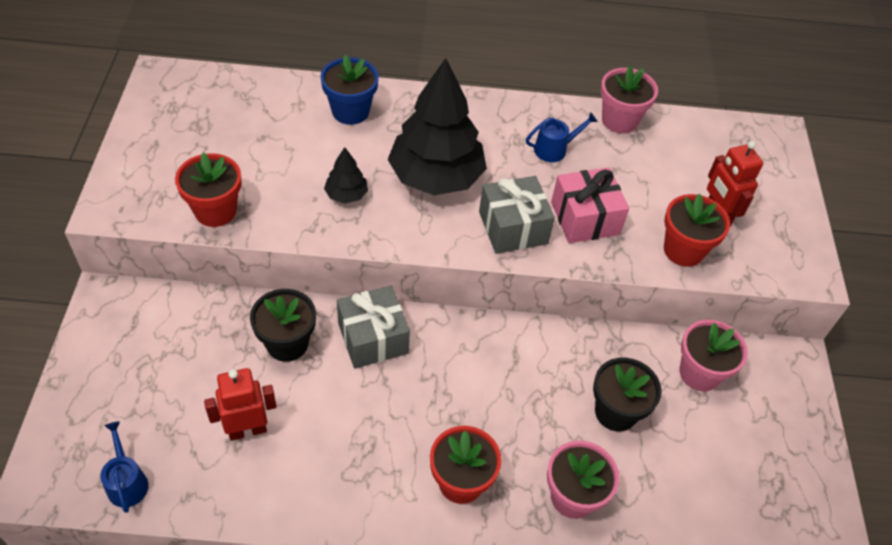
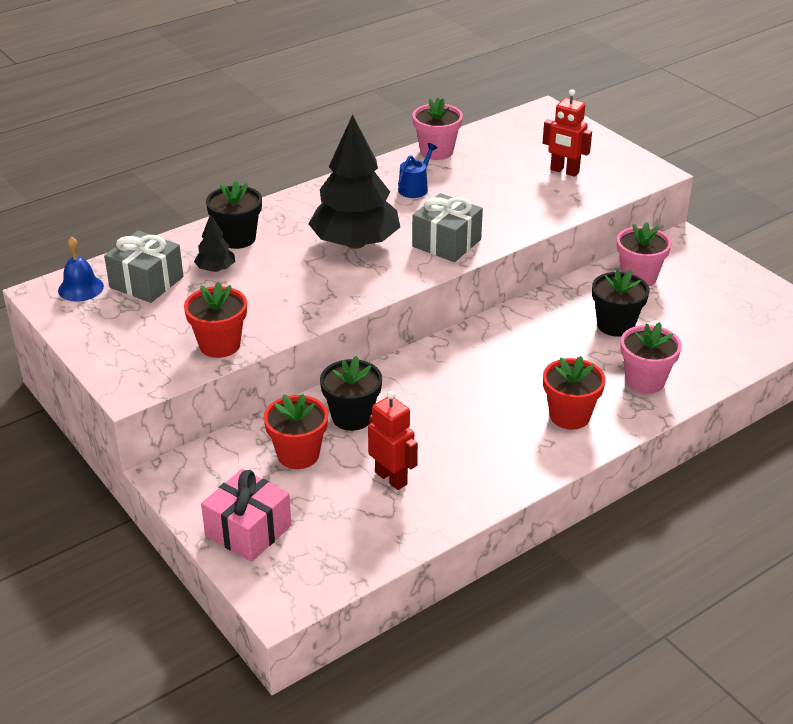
camera: 35 degrees left, 15 degrees down
(127, 482) = (346, 558): blue watering can -> none
(187, 87) = (81, 288): none -> blue bell
(247, 430) = (391, 478): red robot -> red robot turned 105 degrees clockwise
(346, 195) = (305, 285): black tree -> black tree (216, 269)
(350, 111) = (237, 238): blue flower pot -> black flower pot
(373, 338) = (409, 379): grey gift -> grey gift (146, 282)
(585, 218) = (486, 214): pink gift -> pink gift (248, 531)
(683, 250) = (567, 199): red flower pot -> red flower pot (298, 454)

